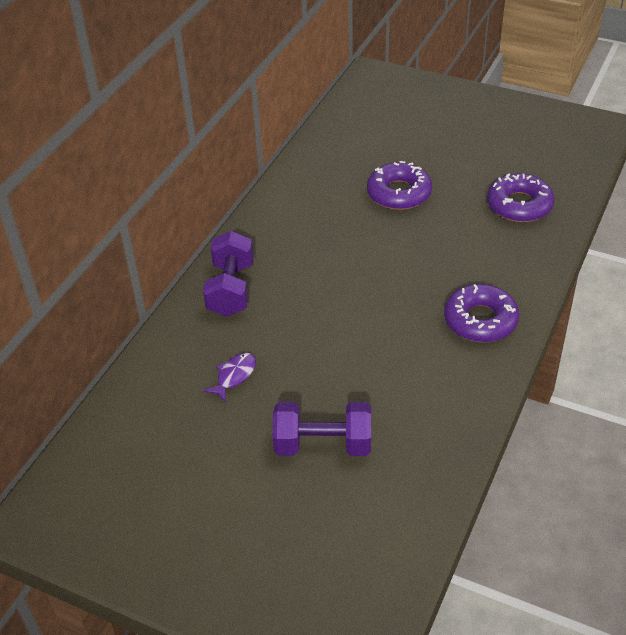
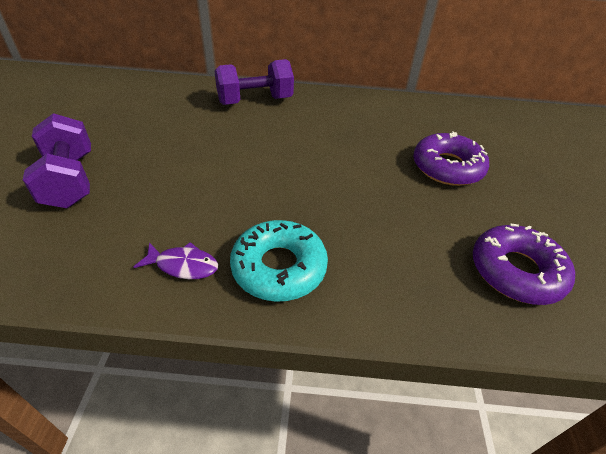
camera: 65 degrees right, 0 degrees up
(234, 376) = (154, 120): purple fish -> purple fish (183, 265)
(480, 320) = (279, 267): purple donut -> turquoise donut

